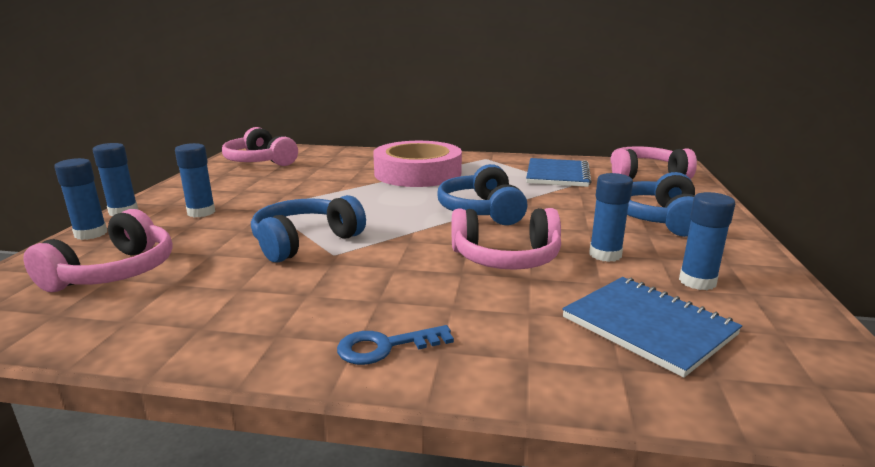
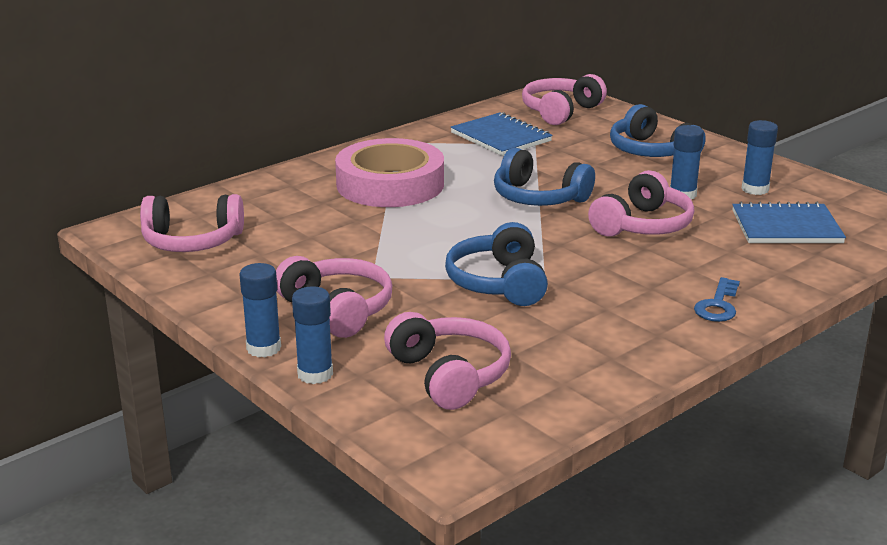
camera: 50 degrees left, 5 degrees up
(201, 212) = (337, 310): blue glue stick -> pink headphones

